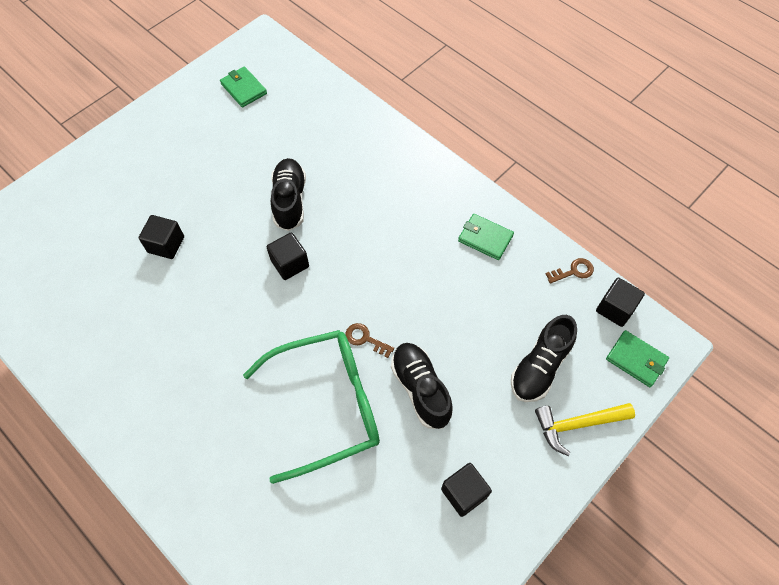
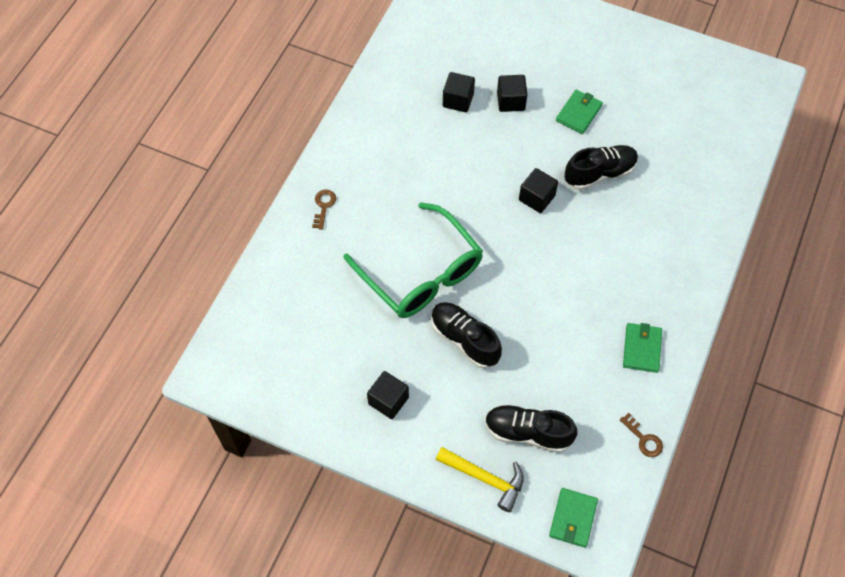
camera: 70 degrees right, 0 degrees up
(243, 89) = (702, 89): green wallet -> green wallet (578, 113)
(365, 339) = (492, 281): brown key -> brown key (324, 206)
(420, 389) = (464, 340): black shoe -> black shoe turned 90 degrees counterclockwise
(577, 424) = (485, 478): yellow hammer -> yellow hammer turned 150 degrees clockwise
(615, 309) = (620, 487): black cube -> black cube (458, 100)

